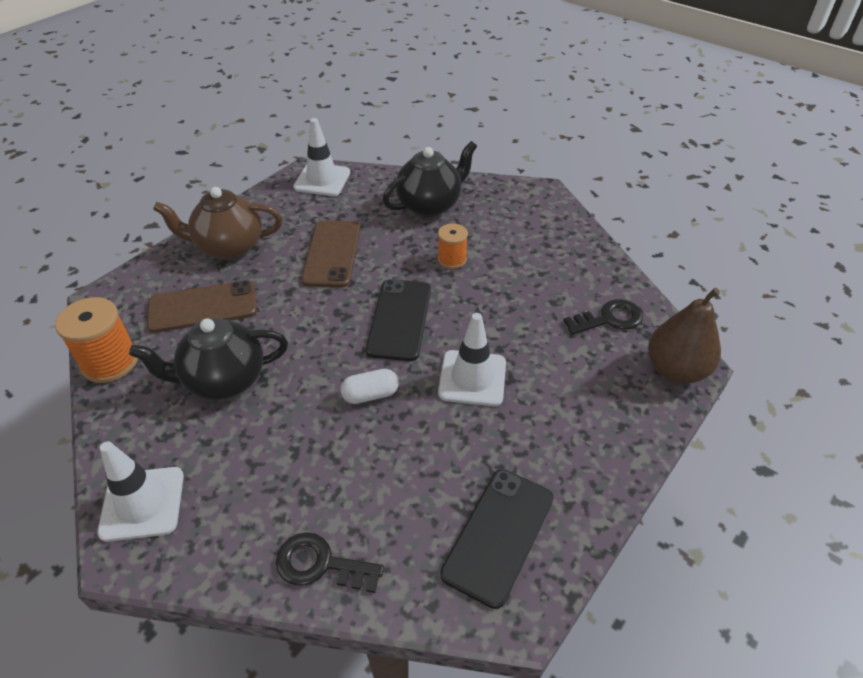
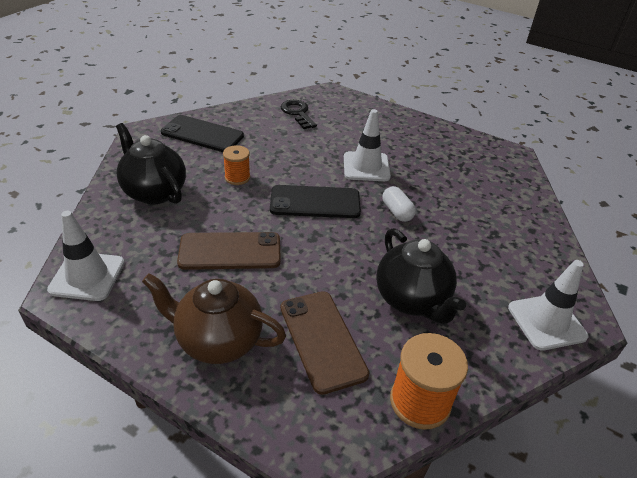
camera: 100 degrees left, 5 degrees down
(229, 247) = (218, 340): brown teapot -> brown teapot turned 120 degrees clockwise
(320, 564) = (532, 221): black key -> none
(498, 535) = (476, 158): black phone -> black phone (202, 134)
(675, 370) = (337, 96): brown pear -> none

